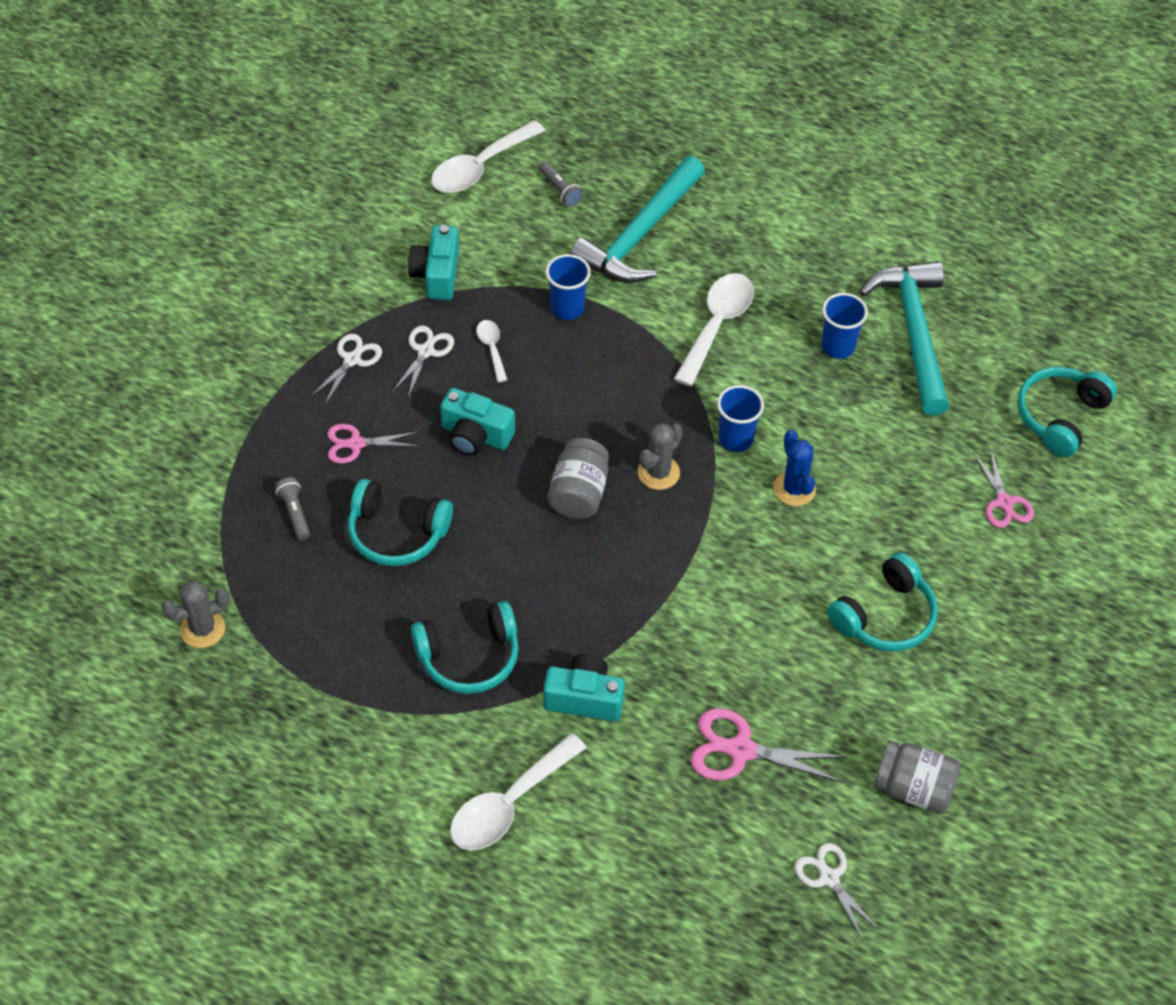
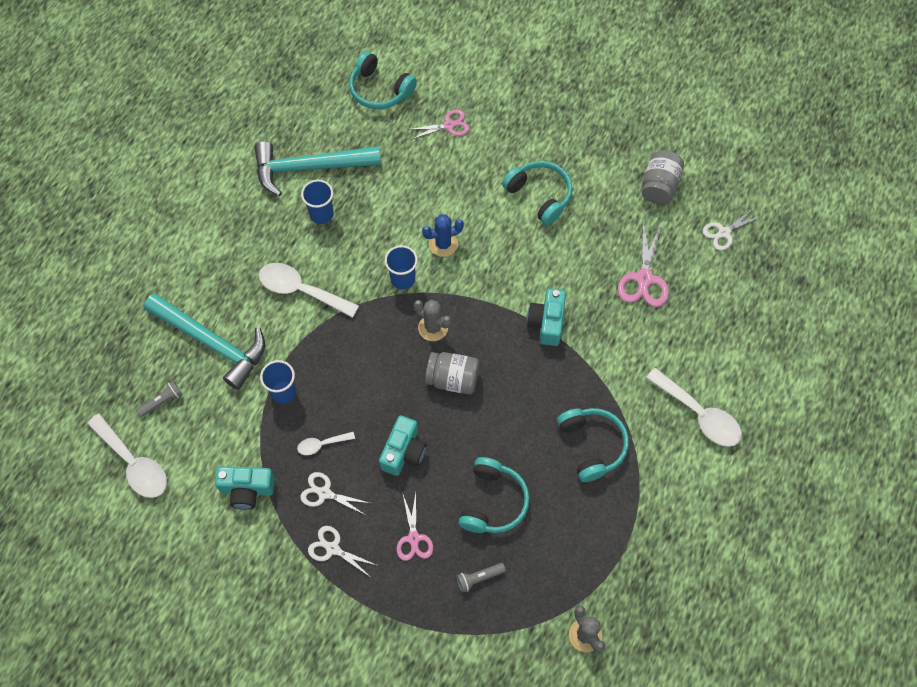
camera: 90 degrees left, 10 degrees up
(584, 698) = (616, 371): turquoise camera -> turquoise camera (547, 322)

